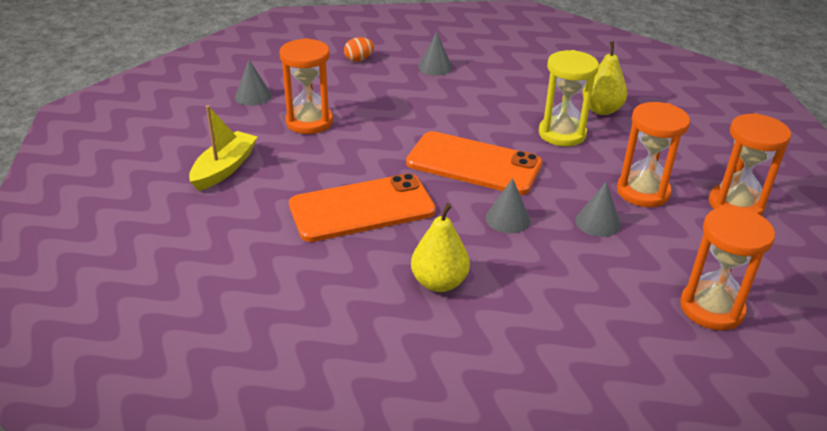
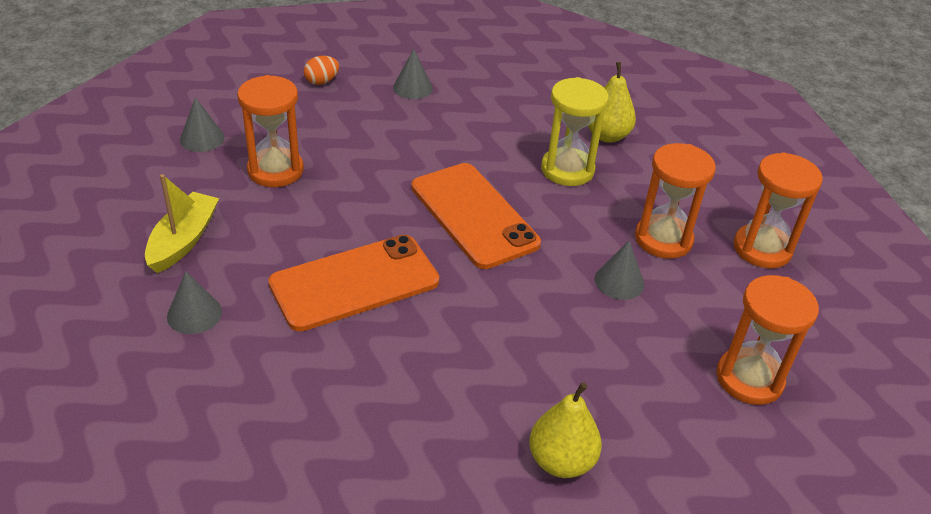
camera: 10 degrees left, 5 degrees up
(439, 282) = (455, 372): yellow pear -> yellow pear (561, 461)
(474, 164) = (474, 215): orange phone -> orange phone turned 45 degrees clockwise
(507, 219) = (521, 284): grey cone -> grey cone (194, 314)

